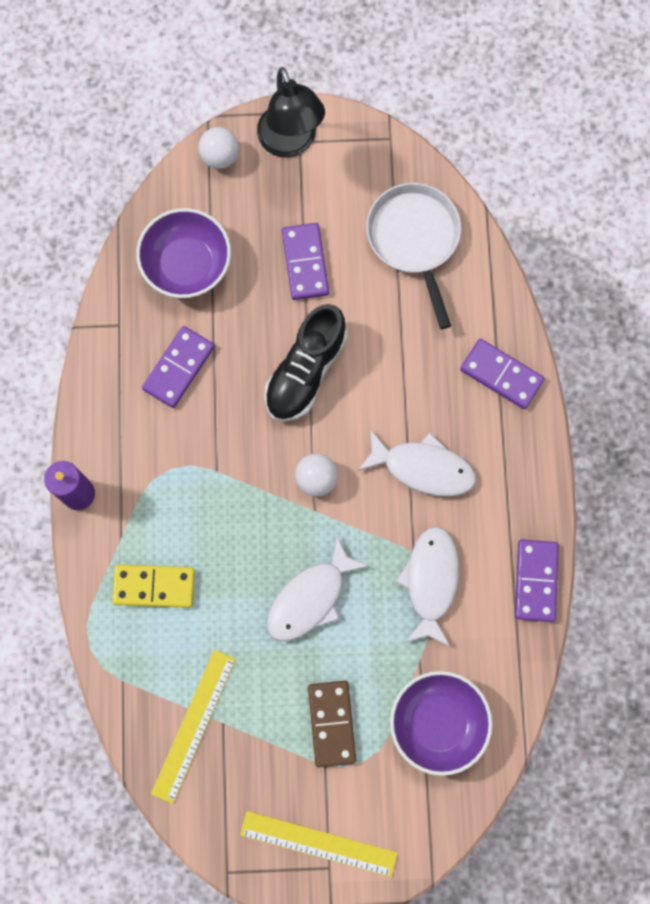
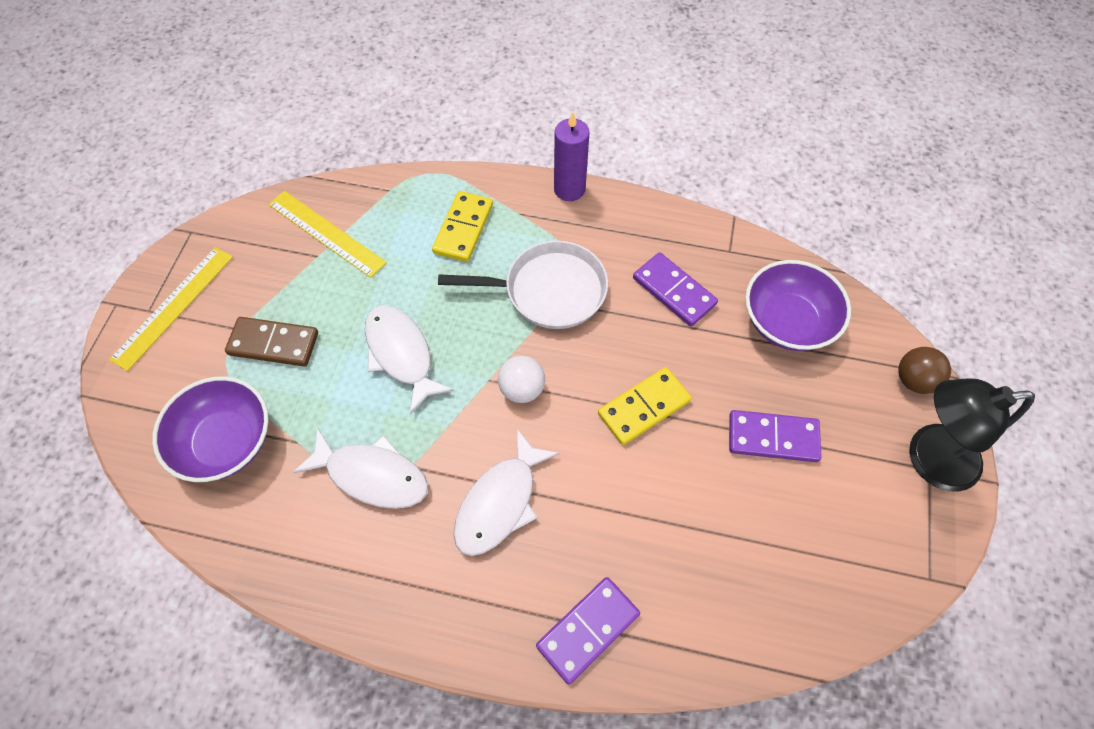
camera: 105 degrees right, 15 degrees down
(220, 156) = (914, 380): white ball -> brown ball
(305, 371) = (643, 407): black shoe -> yellow domino
(414, 239) = (786, 571): white pan -> white pan (549, 291)
(535, 581) = (326, 594): purple domino -> none

